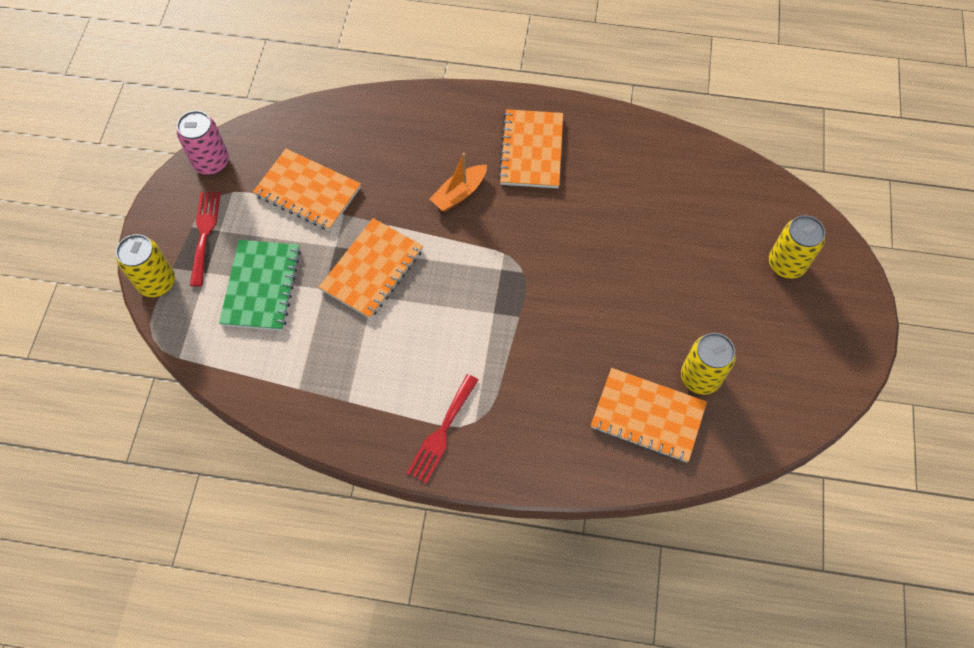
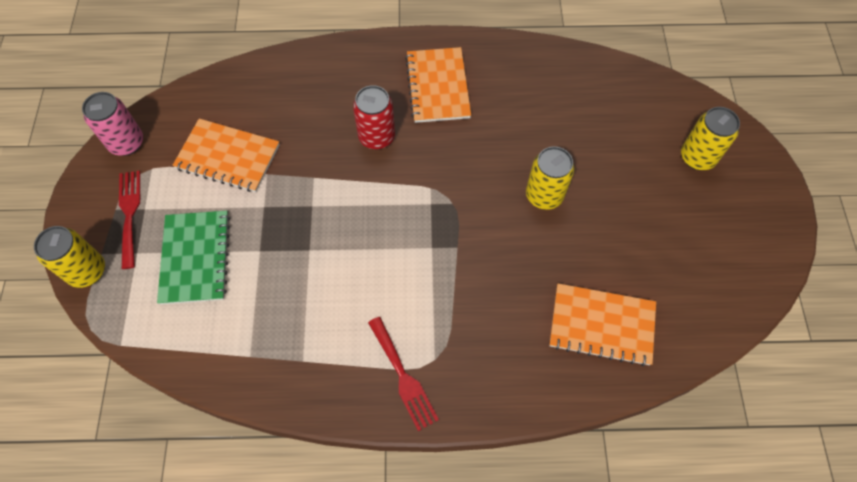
camera: 10 degrees left, 0 degrees up
(372, 270) = (304, 224): orange notebook -> none
(442, 432) = (403, 377): red fork -> red fork turned 45 degrees counterclockwise
(459, 193) = (376, 137): orange boat -> red can
(700, 377) = (643, 278): yellow can -> yellow can (544, 195)

